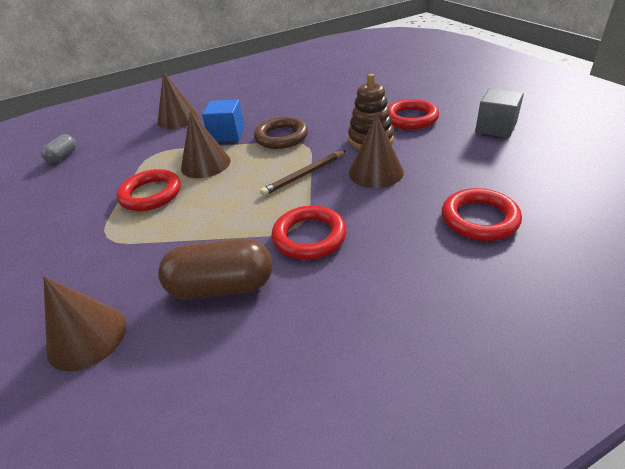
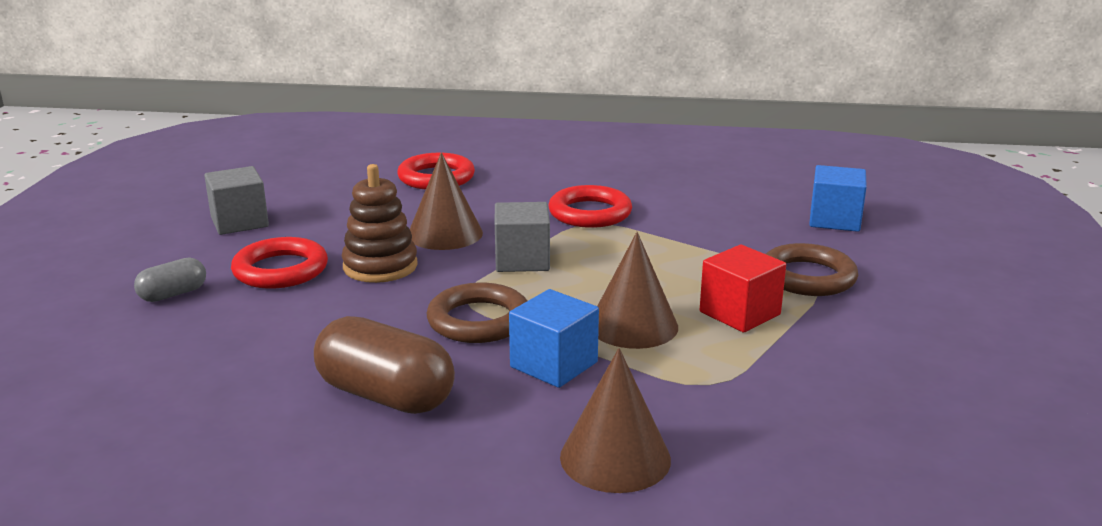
camera: 150 degrees left, 15 degrees down
(63, 156) = (911, 464): grey capsule -> grey capsule (173, 294)
(87, 337) = (834, 220): brown cone -> blue cube
(111, 242) = (807, 277): none -> brown ring
(151, 194) = (739, 313): red ring -> red cube
(222, 287) = (700, 211): brown capsule -> brown capsule (385, 396)
(304, 175) = (522, 260): brown pencil -> grey cube

